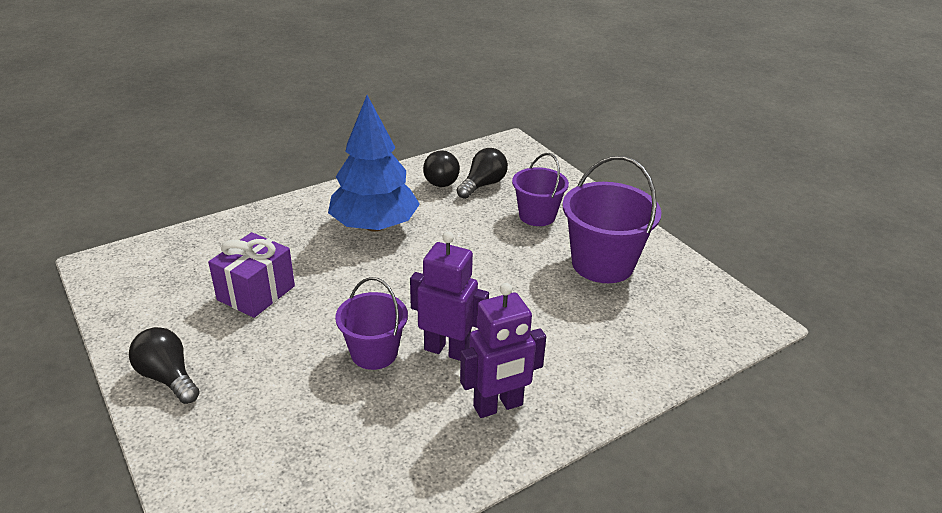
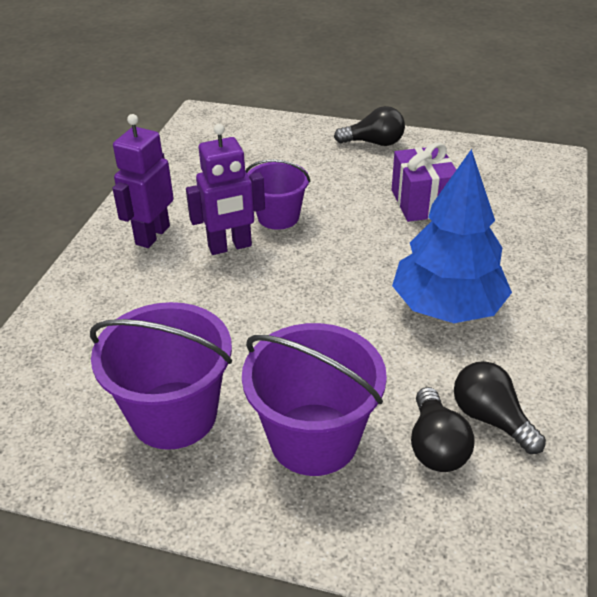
camera: 140 degrees right, 5 degrees up
(537, 216) = (314, 439): purple bucket -> purple bucket, size x1.56

